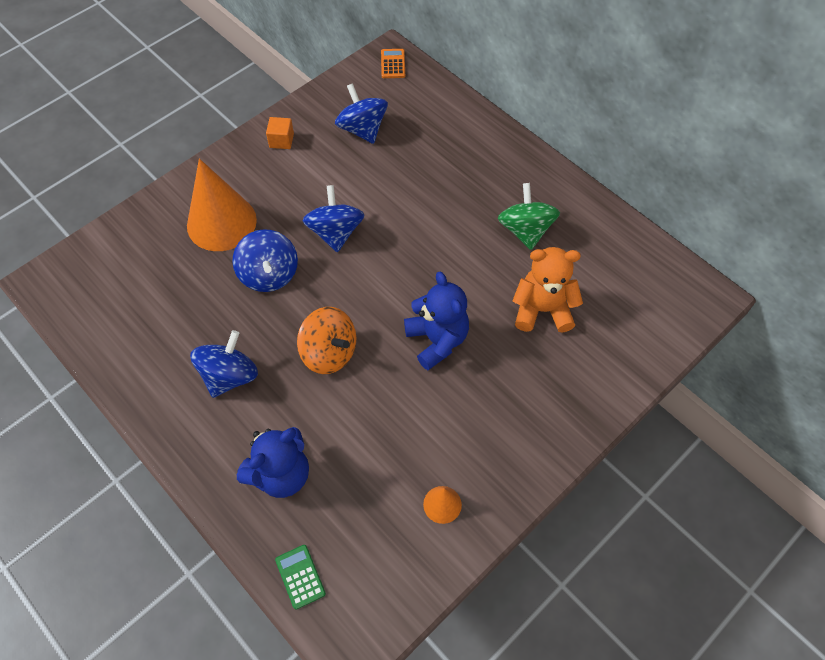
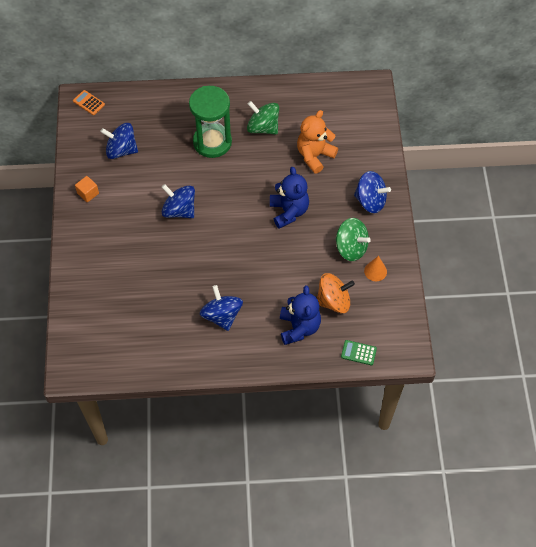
camera: 50 degrees left, 0 degrees up
(221, 222) = (117, 259): orange cone -> none
(269, 274) = (176, 258): blue spinning top -> blue spinning top (370, 201)
(329, 352) = (251, 262): orange spinning top -> orange spinning top (333, 301)
(437, 340) = (289, 211): blue teddy bear -> blue teddy bear turned 60 degrees clockwise
(450, 448) = (351, 248): none -> green spinning top
(455, 198) = (212, 142): none -> green hourglass

